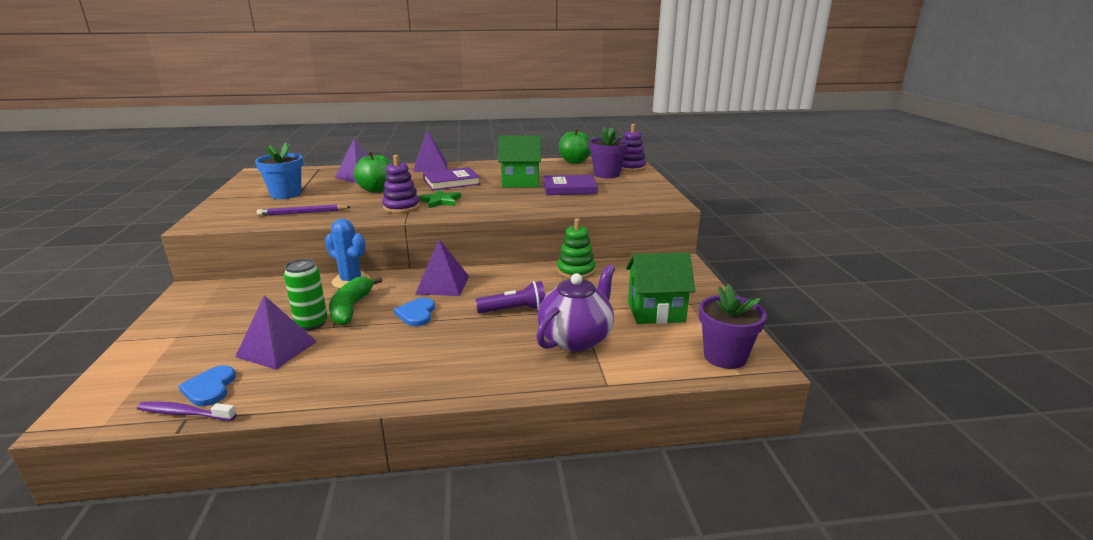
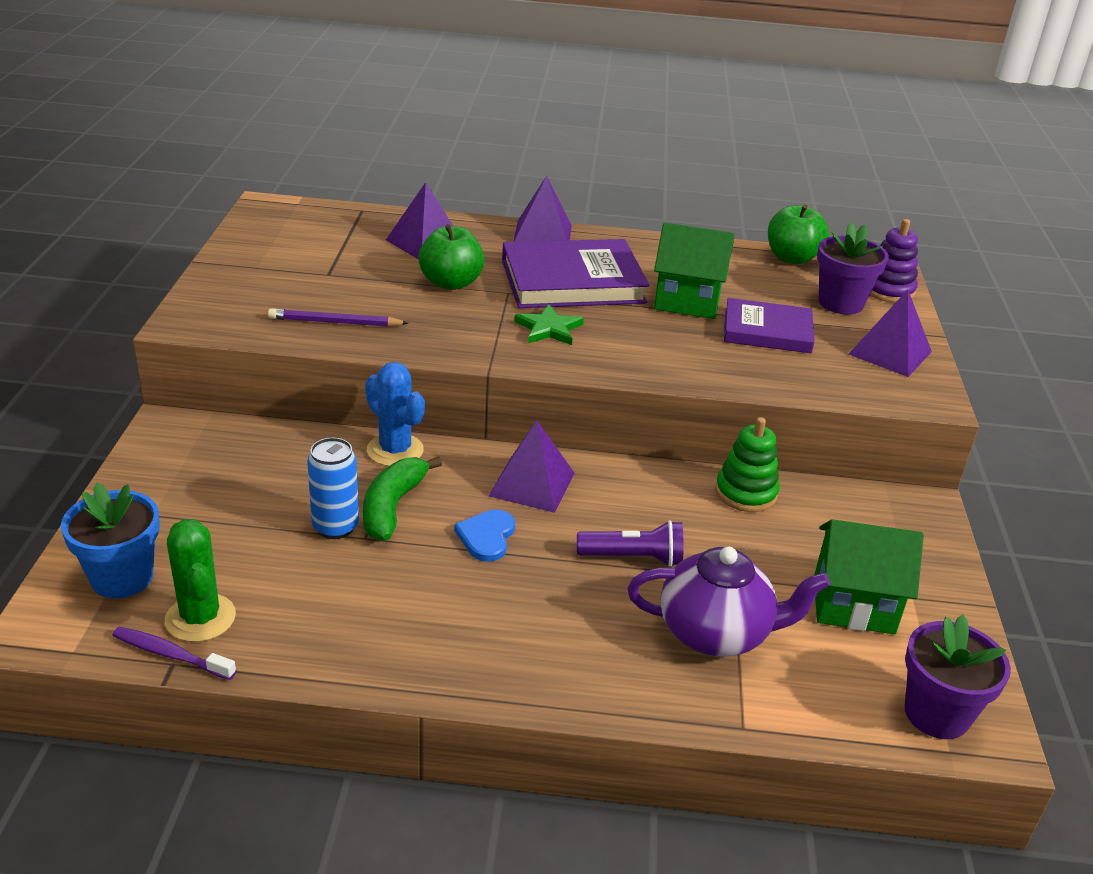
camera: 10 degrees right, 10 degrees up
(210, 388) = (200, 618): blue heart -> green cactus
(276, 349) = (287, 565): purple pyramid -> purple pyramid (890, 353)
(286, 194) = (310, 271): blue flower pot -> blue flower pot (122, 577)
(311, 324) = (335, 527): green can -> blue can
(401, 207) = (486, 333): purple stacking toy -> none
(451, 182) = (572, 281): purple book -> purple book, size x1.57
(576, 339) = (716, 633): purple teapot -> purple teapot turned 45 degrees clockwise

